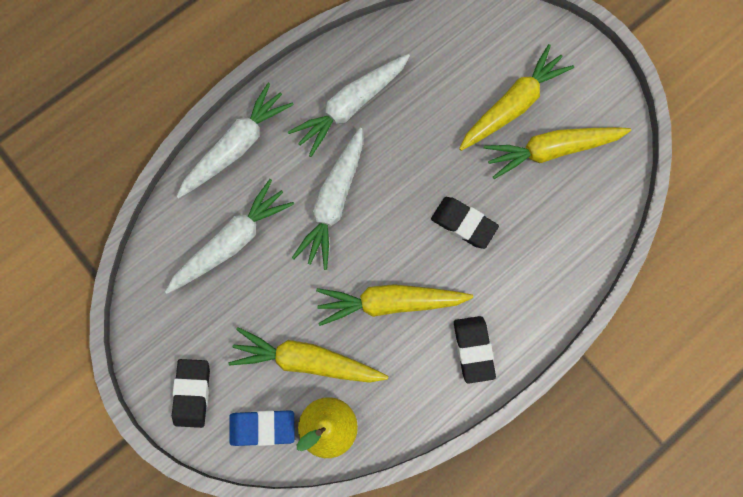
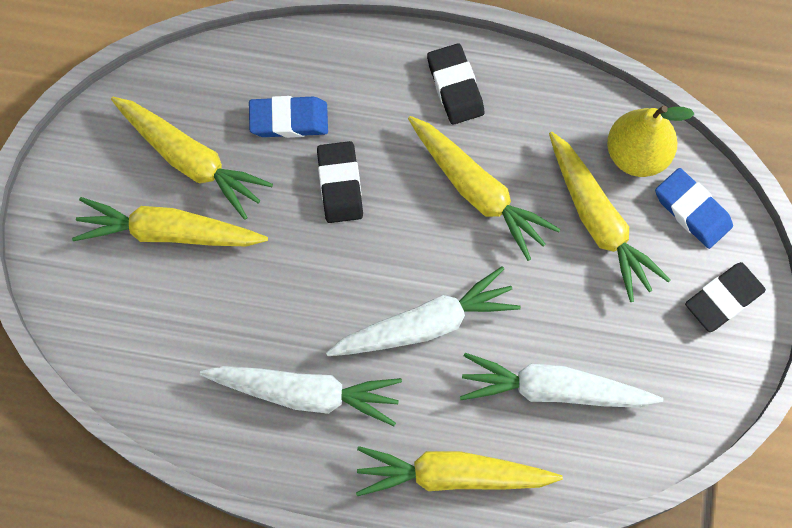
camera: 130 degrees left, 5 degrees down
(236, 147) = (452, 475): white carrot -> yellow carrot
(473, 349) = (455, 87): black eraser -> black eraser turned 60 degrees counterclockwise
(533, 227) = (289, 120): none -> blue eraser

